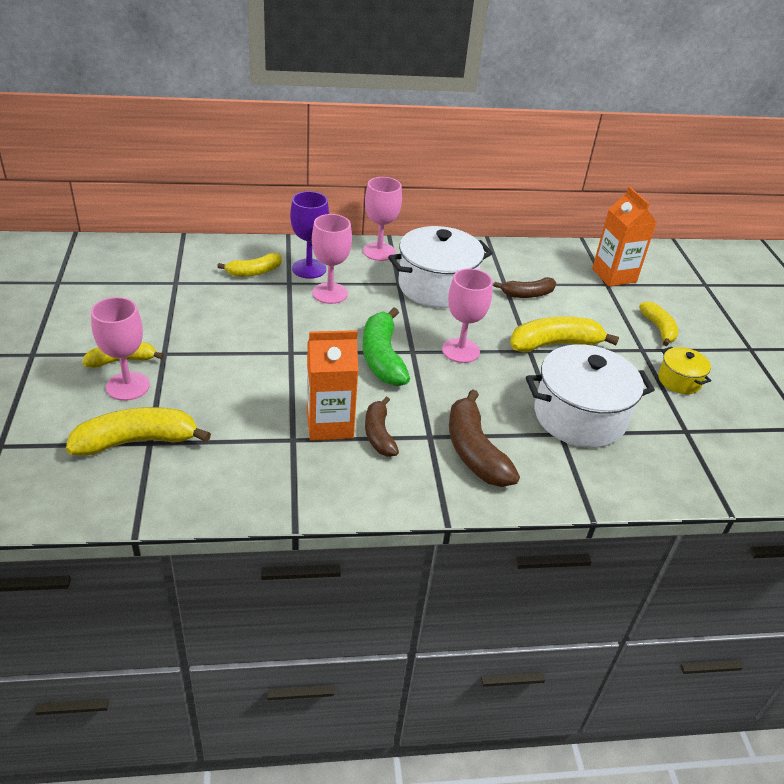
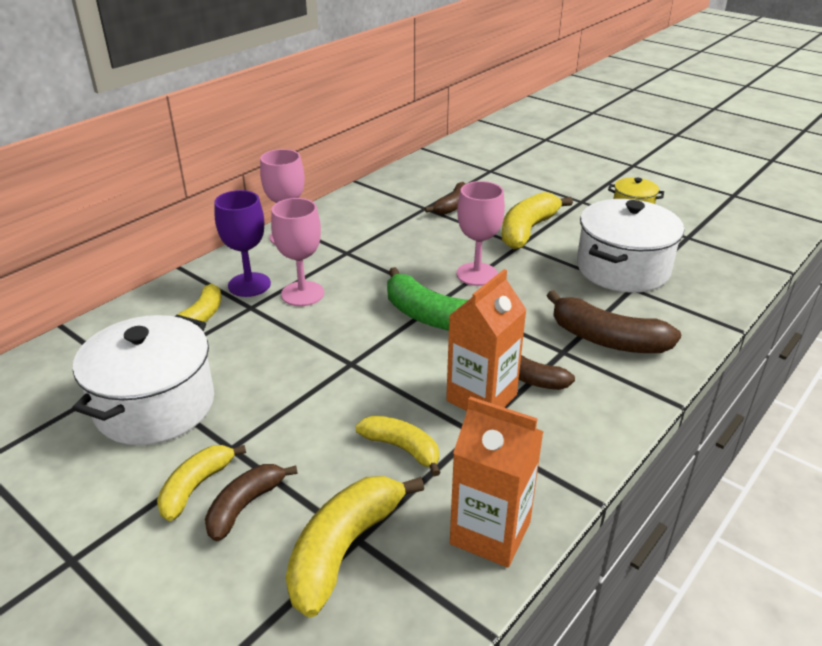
camera: 40 degrees left, 5 degrees down
(128, 386) = (245, 506): pink goblet -> brown banana
(436, 286) = (380, 238): white pot -> white pot (155, 406)
(614, 275) = (485, 162): orange carton -> orange carton (490, 533)
(658, 328) = (567, 182): yellow banana -> yellow banana (402, 448)

